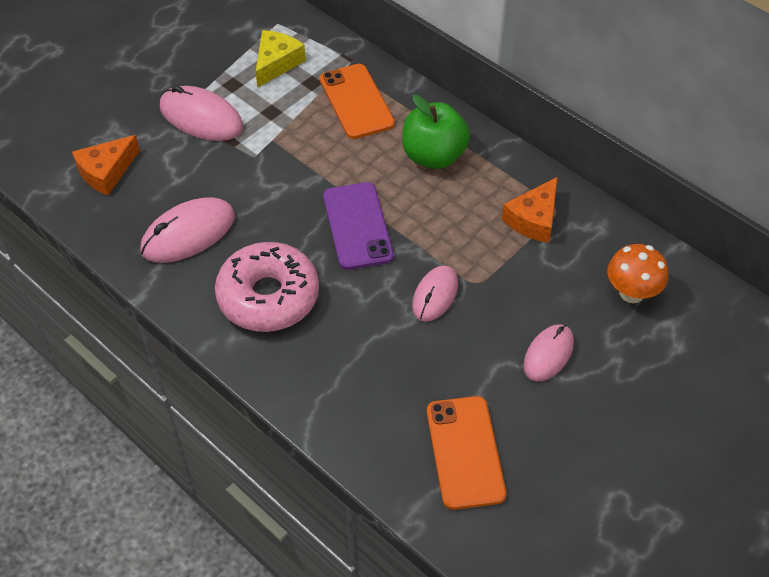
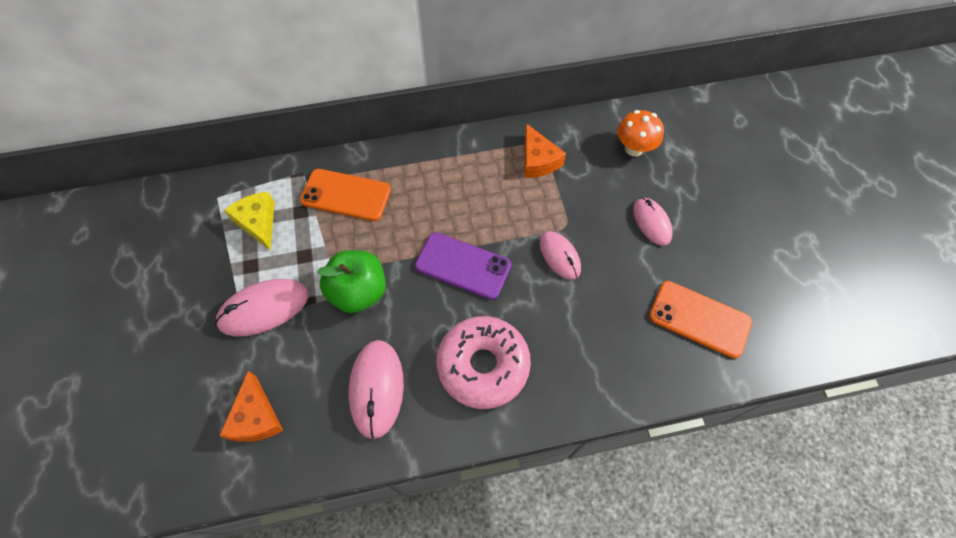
camera: 55 degrees left, 10 degrees up
(433, 156) = (438, 181): green apple -> green apple (359, 292)

